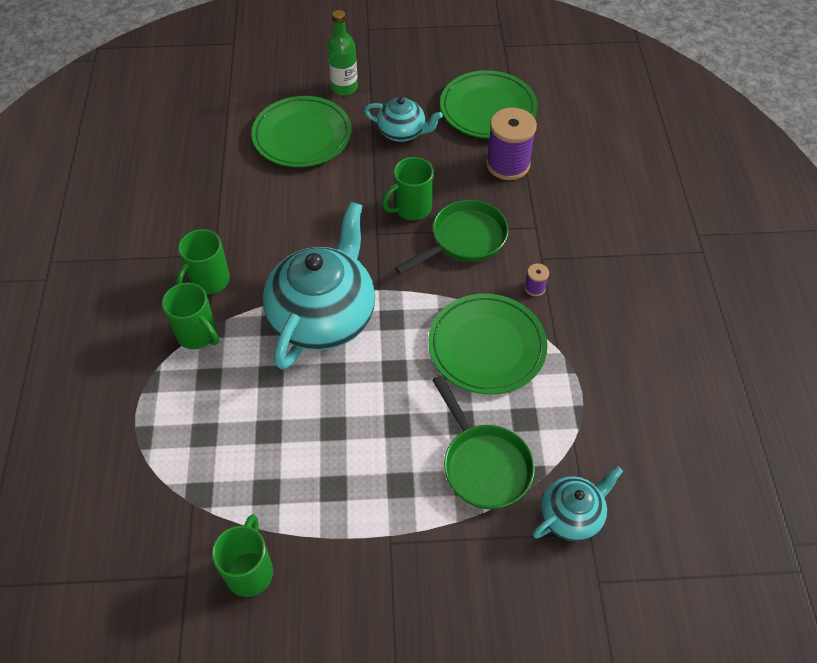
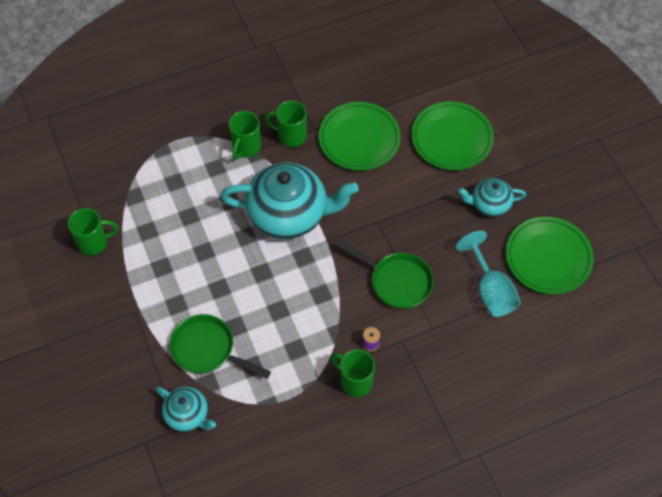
camera: 70 degrees right, 5 degrees up
(344, 87) = (519, 147): green bottle -> none
(402, 132) = (489, 204): turquoise teapot -> turquoise teapot turned 90 degrees clockwise
(411, 208) = (412, 236): green mug -> green mug (355, 381)
(483, 464) = (207, 350): green pan -> green pan turned 75 degrees clockwise
(486, 347) = (303, 325): green plate -> green plate (359, 139)
(508, 164) = (490, 290): purple spool -> turquoise goblet

